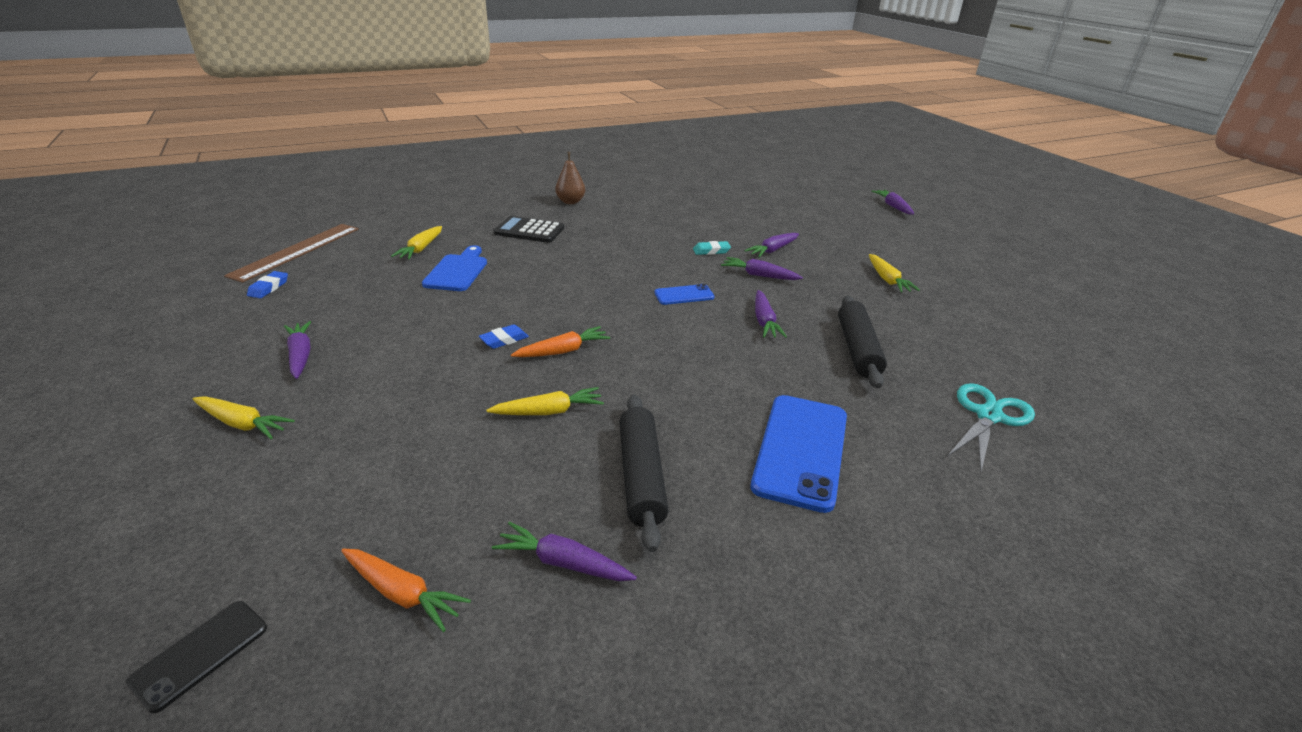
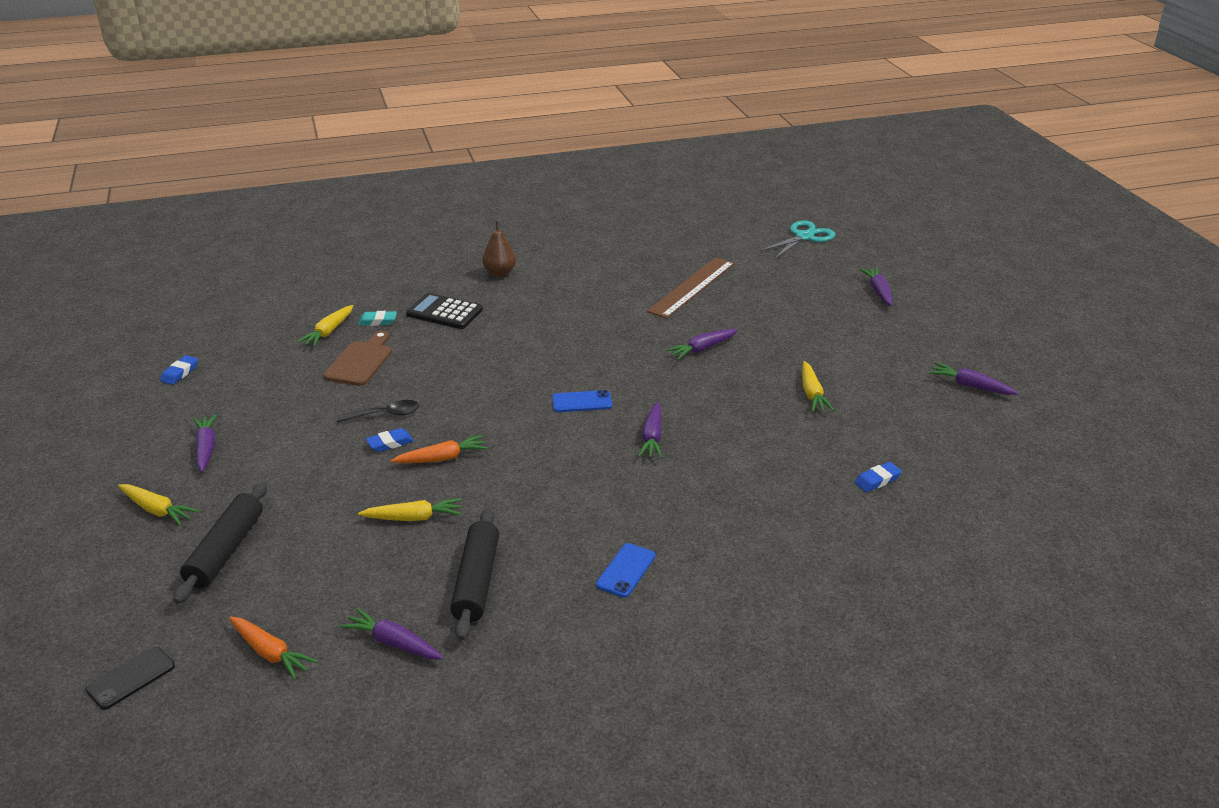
camera: 10 degrees right, 0 degrees up
(296, 251) = (207, 330): brown ruler -> brown ruler (692, 287)
(457, 271) = (360, 361): blue cutting board -> brown cutting board
(492, 315) = (384, 415): none -> black spoon
(711, 251) = (633, 347): turquoise eraser -> turquoise eraser (378, 321)
(759, 275) = (672, 381): purple carrot -> purple carrot (970, 386)
(801, 450) = (626, 570): blue phone -> blue phone, size x0.51
(857, 349) = (733, 474): black rolling pin -> black rolling pin (226, 550)
(988, 416) = (824, 552): turquoise scissors -> turquoise scissors (804, 237)
(992, 346) = (877, 480): none -> blue eraser

